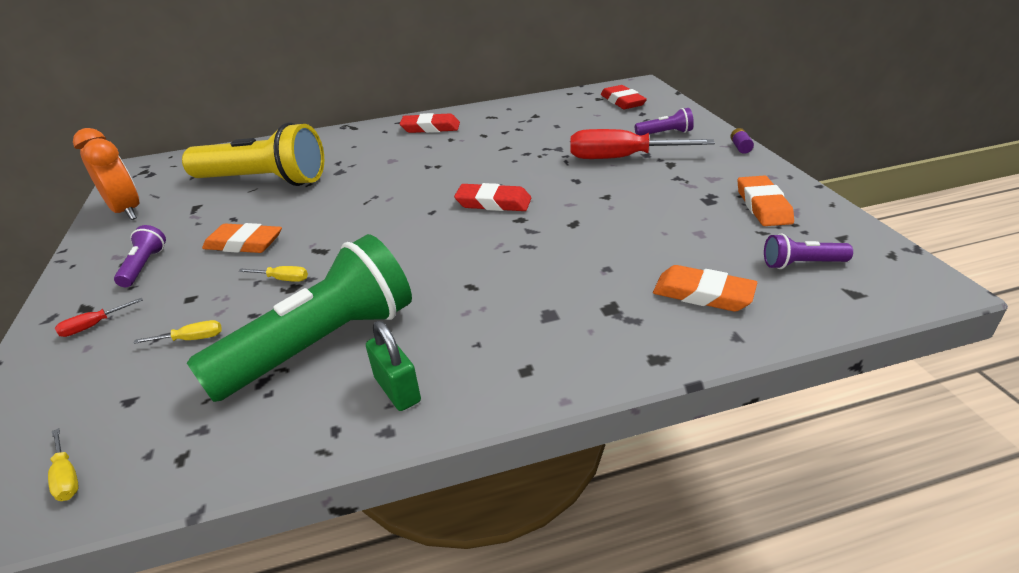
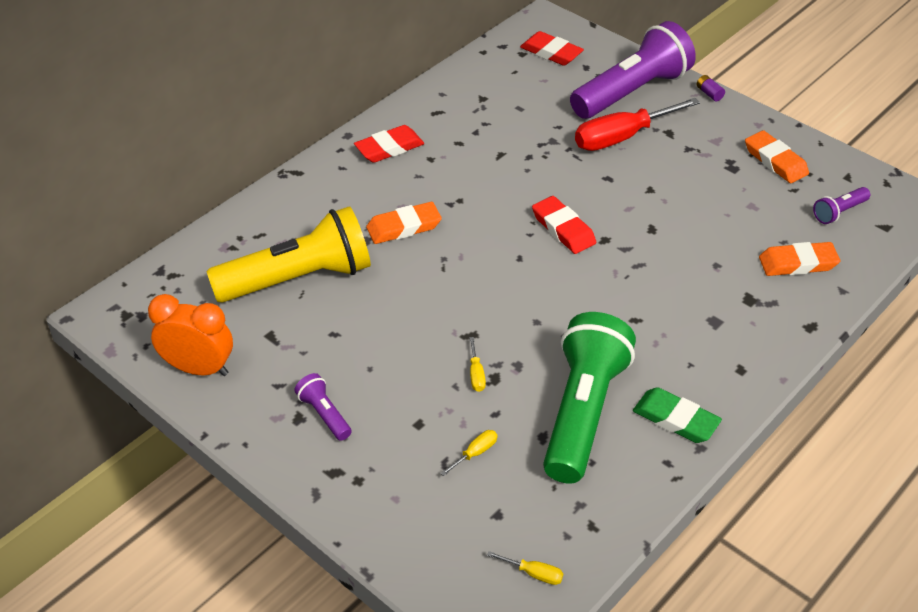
camera: 35 degrees left, 10 degrees up
(93, 326) = (371, 481): red screwdriver -> none
(244, 243) = (388, 355): orange eraser -> orange eraser (404, 227)
(283, 279) = (476, 374): yellow screwdriver -> yellow screwdriver turned 105 degrees clockwise
(397, 390) = (675, 419): green padlock -> green eraser
(493, 203) = (563, 229): red eraser -> red eraser turned 75 degrees clockwise
(665, 133) = (632, 92): purple flashlight -> purple flashlight, size x2.34

